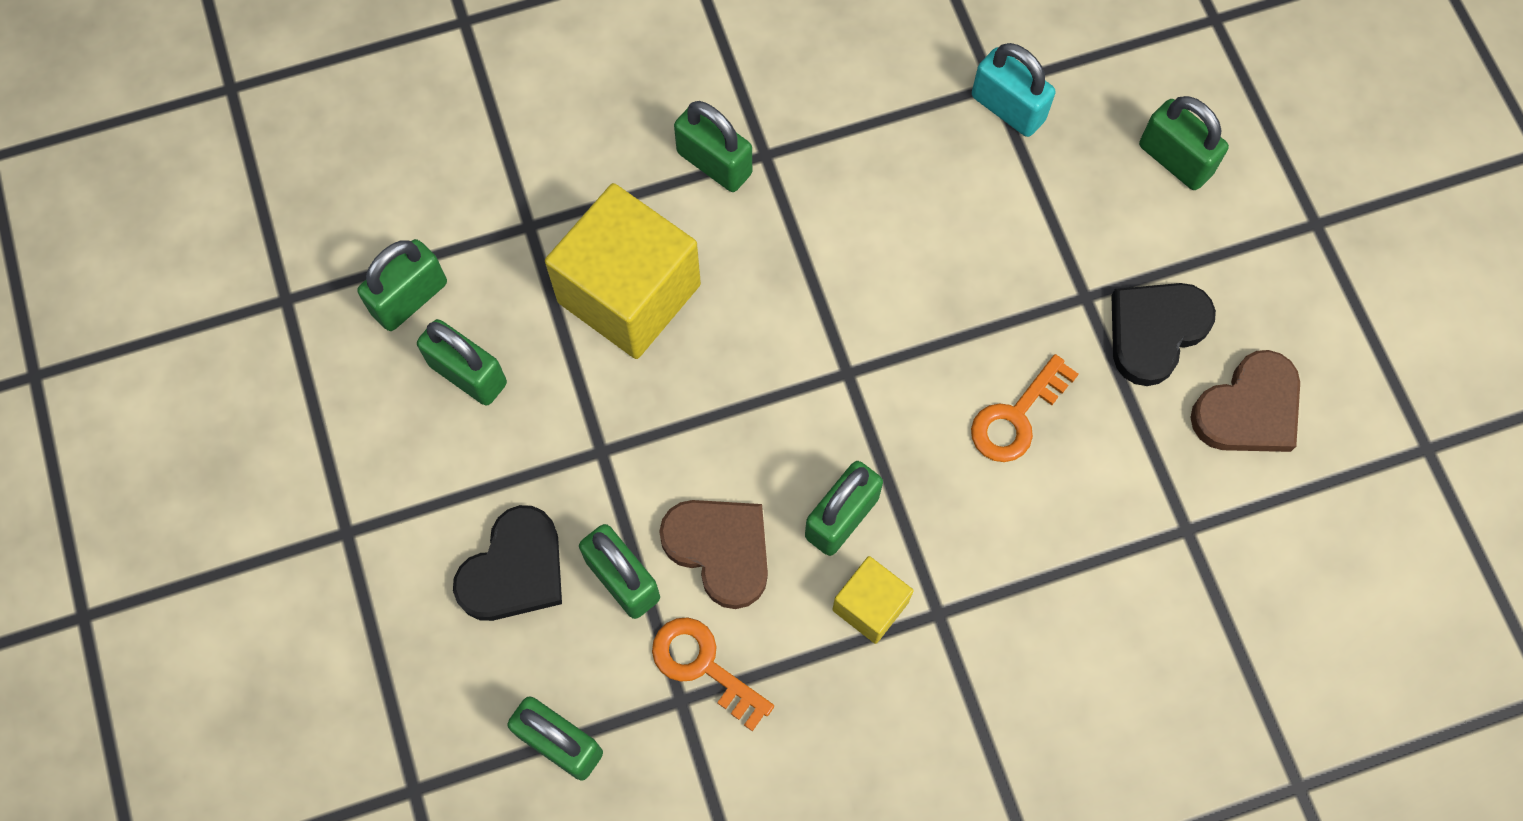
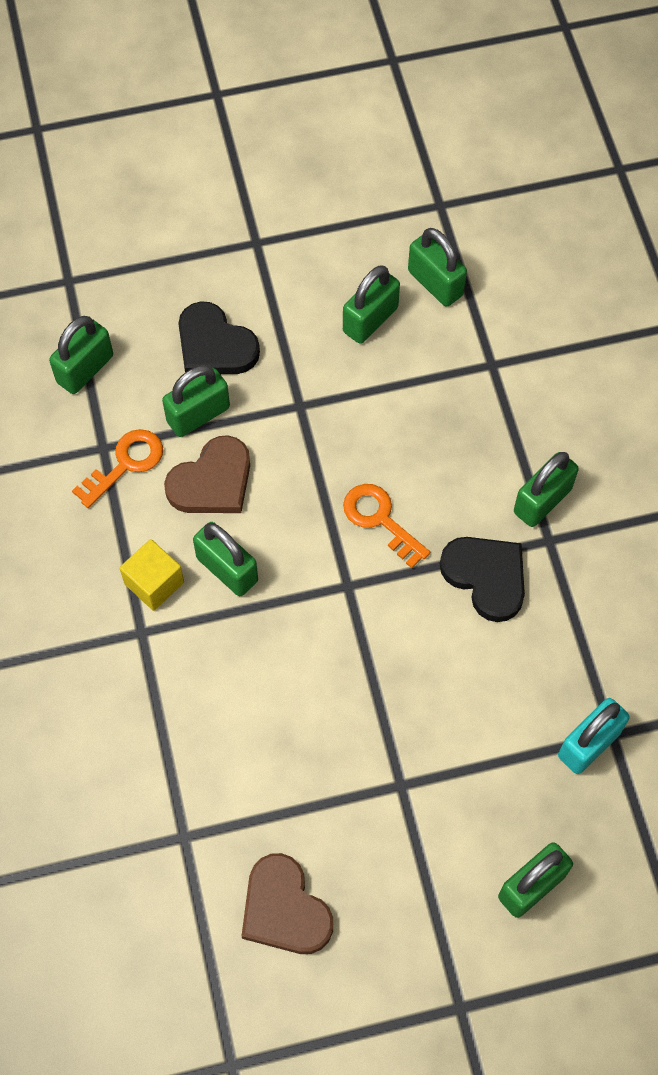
camera: 95 degrees right, 5 degrees down
(629, 293) = (429, 431): yellow cube -> none
(1016, 417) = (296, 712): orange key -> orange key (380, 519)
(1155, 331) = (364, 839): black heart -> black heart (486, 577)

